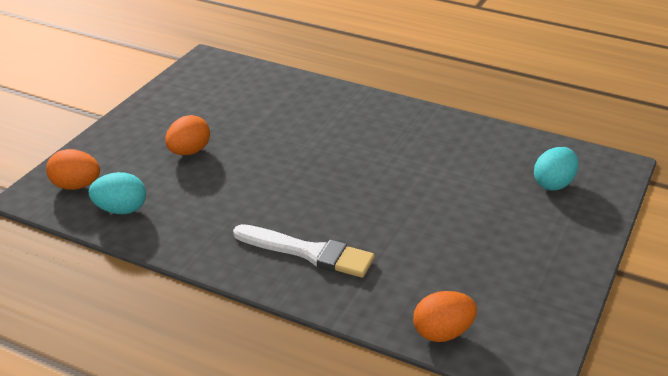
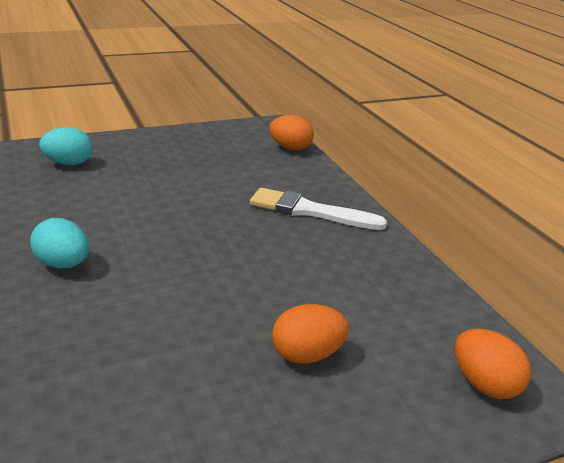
camera: 140 degrees left, 5 degrees down
(120, 210) = (444, 324): turquoise egg -> turquoise egg (63, 264)
(309, 252) = (310, 211): white brush -> white brush turned 45 degrees counterclockwise

